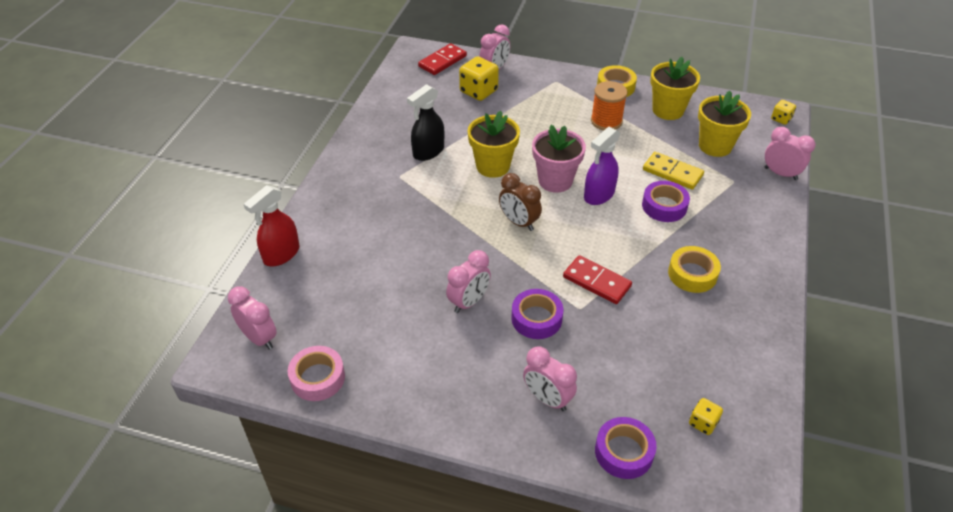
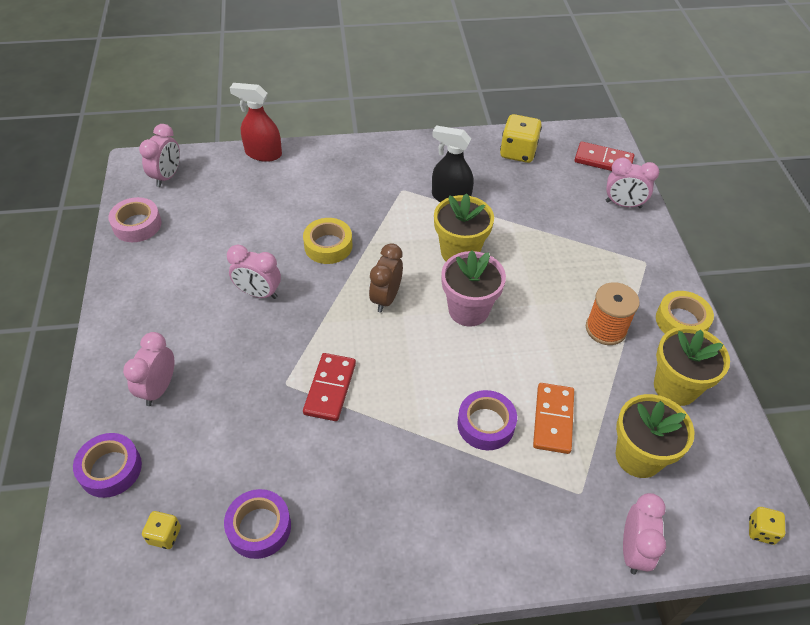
camera: 65 degrees right, 5 degrees up
(478, 91) = (574, 204): yellow dice -> yellow dice (518, 152)
(536, 318) = (257, 351): purple tape -> purple tape (259, 527)
(599, 195) = (468, 355): purple spray bottle -> none
(672, 173) = (553, 419): yellow domino -> orange domino
(692, 274) = (383, 479): yellow tape -> yellow tape (328, 246)

